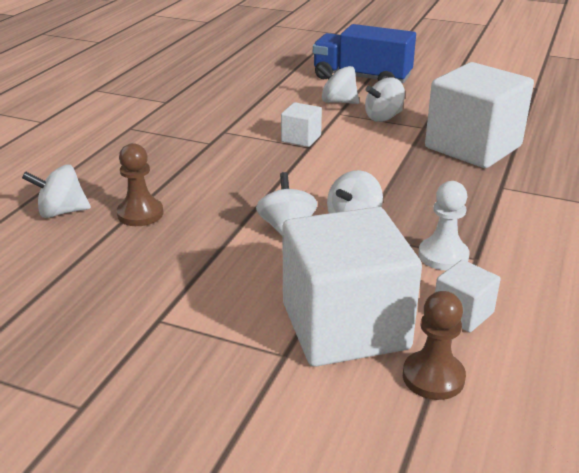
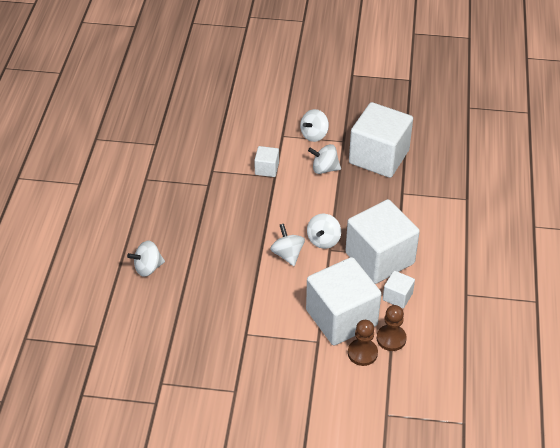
camera: 15 degrees left, 15 degrees up
(140, 214) = (196, 260): brown pawn -> brown pawn (362, 353)
(338, 102) = (278, 122): white spinning top -> white spinning top (324, 169)
(361, 78) = (286, 89): blue truck -> none
(443, 256) = (379, 258): white pawn -> white cube

